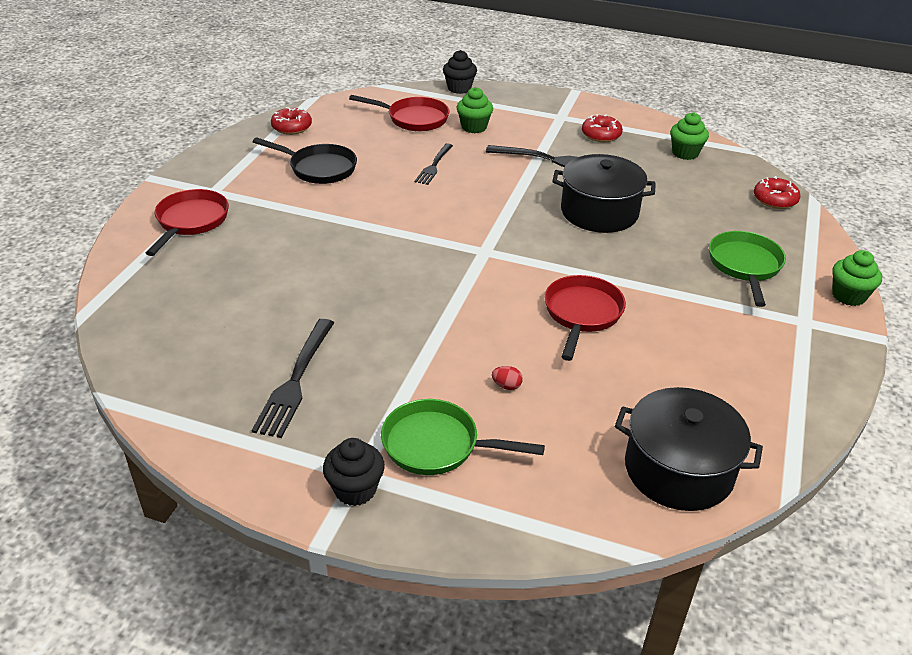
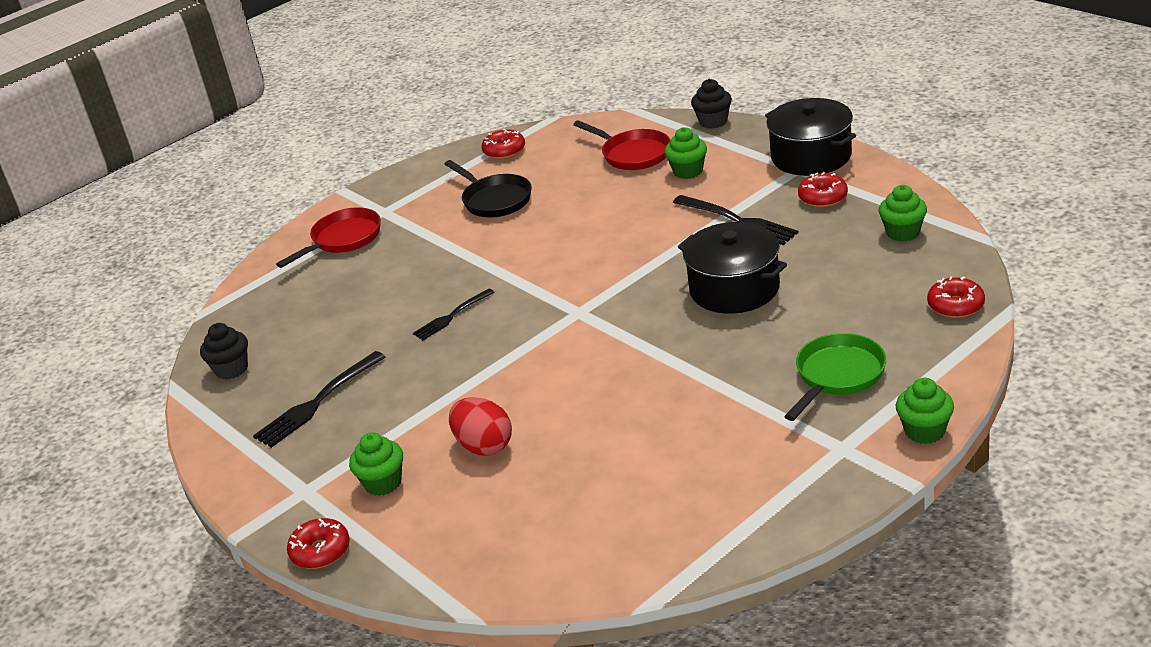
camera: 35 degrees right, 5 degrees down
(355, 489) = (292, 502): black cupcake -> black cupcake (231, 369)
(431, 533) = (320, 551): none -> red donut
(434, 166) = (608, 211): black fork -> black fork (451, 316)
(437, 445) = (383, 483): green pan -> green cupcake
(506, 386) = (484, 446): red egg -> red egg, size x2.29
(582, 314) = (615, 393): red pan -> none
(678, 469) = (568, 556): black pot -> black pot (811, 156)

